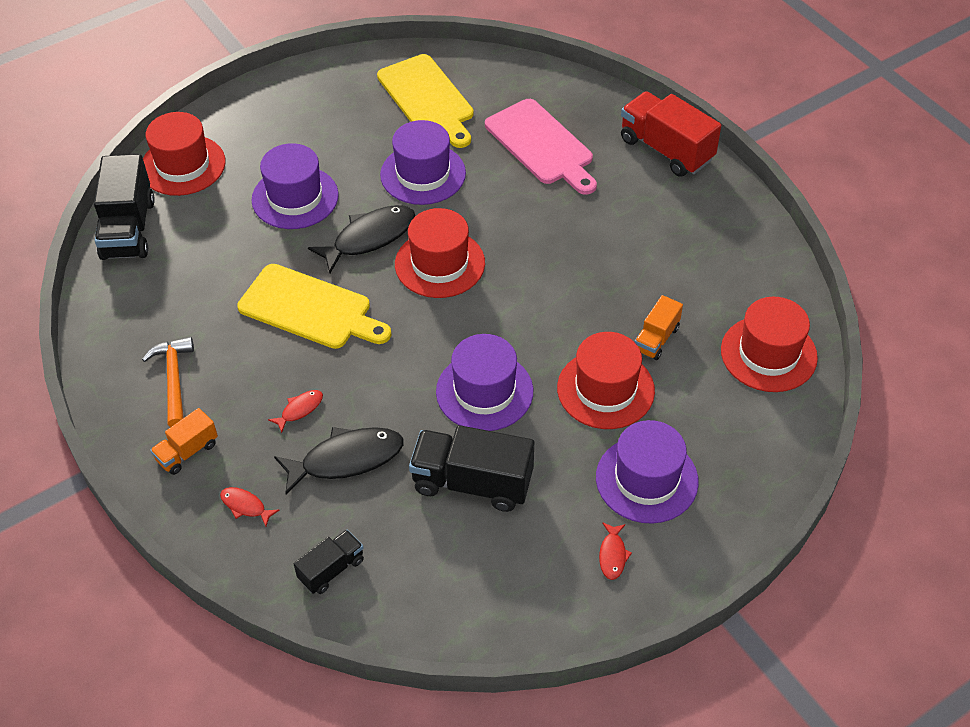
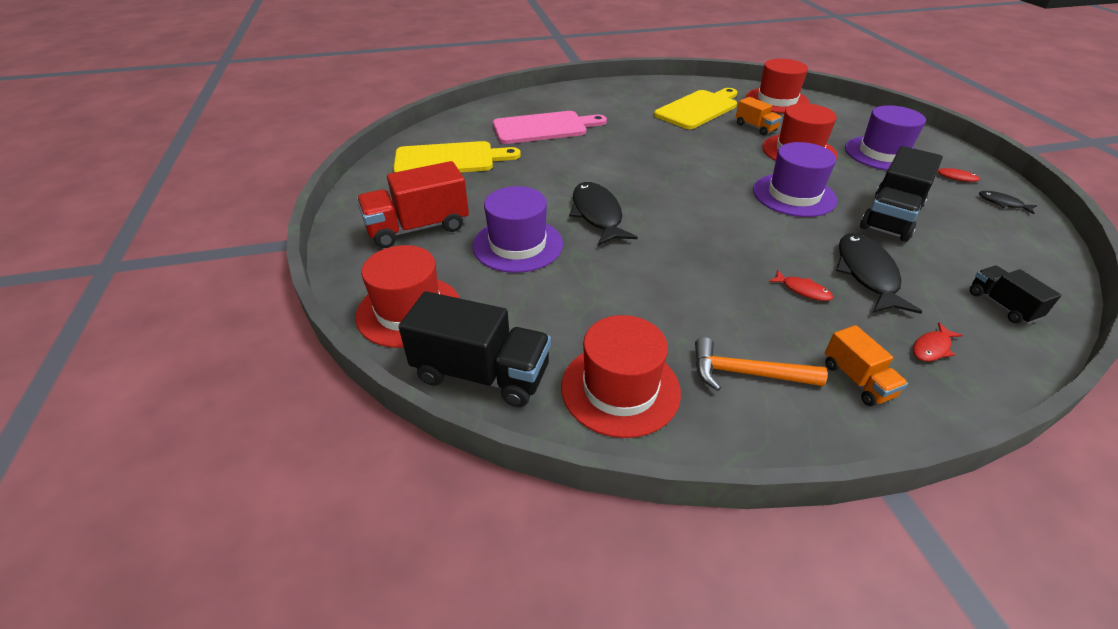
camera: 70 degrees left, 10 degrees down
(300, 409) = (803, 290): red fish -> red fish turned 150 degrees clockwise
(310, 309) = (672, 262): yellow cutting board -> yellow cutting board (698, 109)
(423, 174) = (537, 177): purple hat -> none
(440, 264) = (646, 188): red hat -> red hat (620, 389)
(561, 602) = (1002, 203): none -> black fish
(666, 150) = (582, 92): red truck -> red truck (418, 228)

